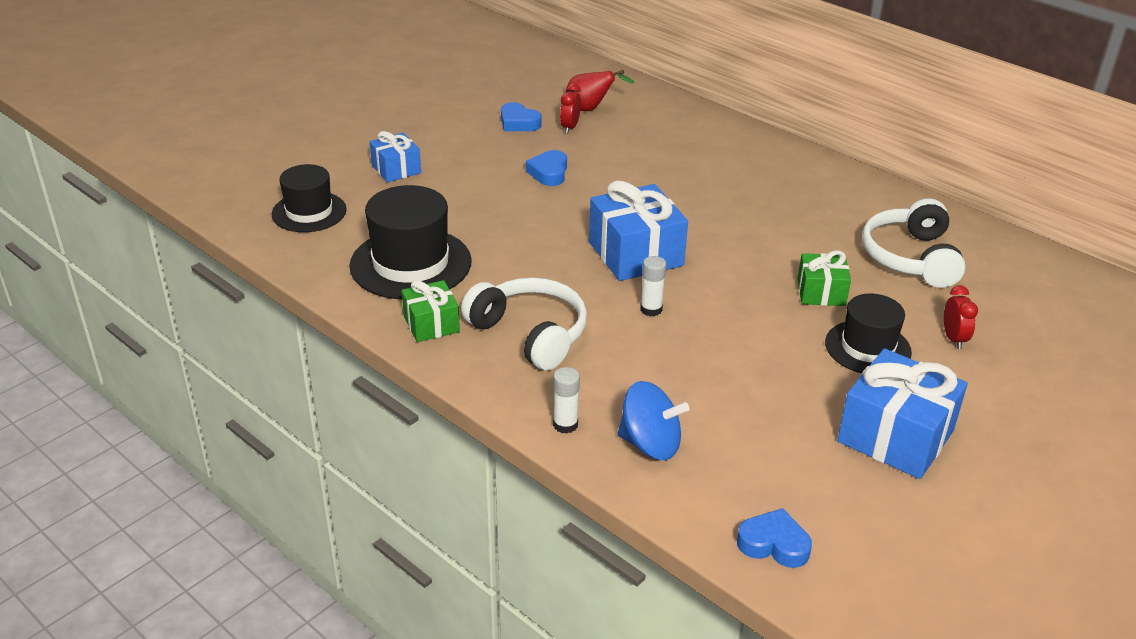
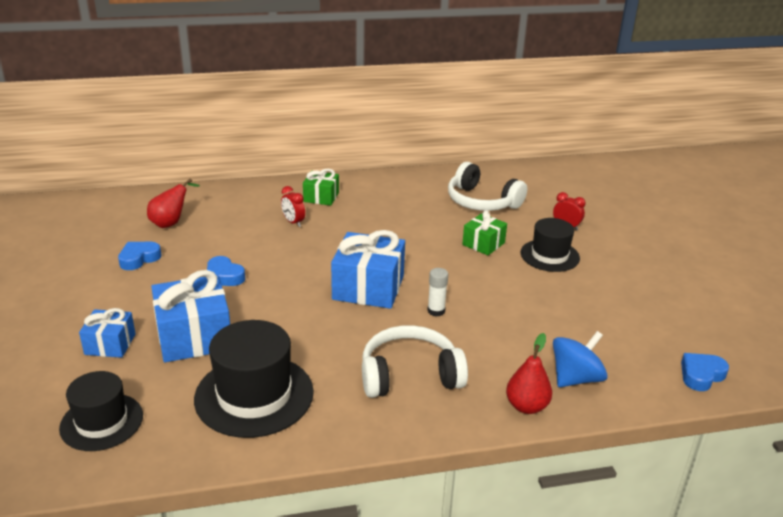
camera: 55 degrees left, 5 degrees down
(431, 324) = (346, 419): green gift -> green gift (321, 197)
(518, 123) = (139, 259): blue heart -> blue heart turned 150 degrees clockwise
(565, 425) = (526, 406): white glue stick -> red pear
(570, 127) = (180, 241): red clock -> red clock (293, 222)
(895, 436) = (634, 286): blue gift -> blue gift (194, 336)

